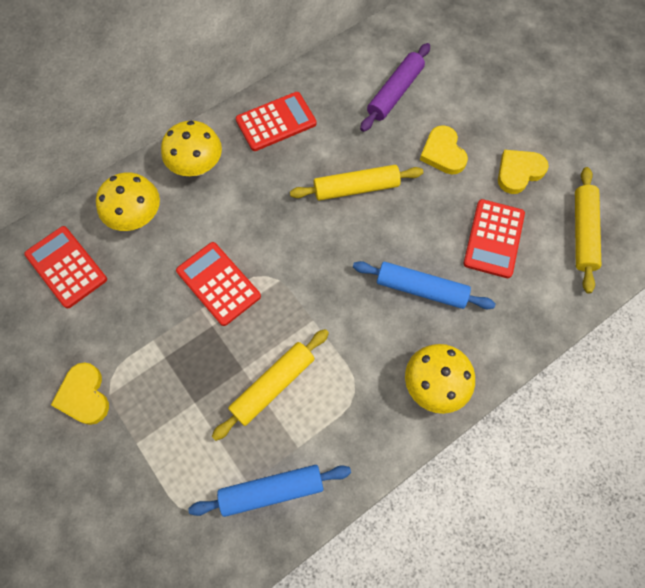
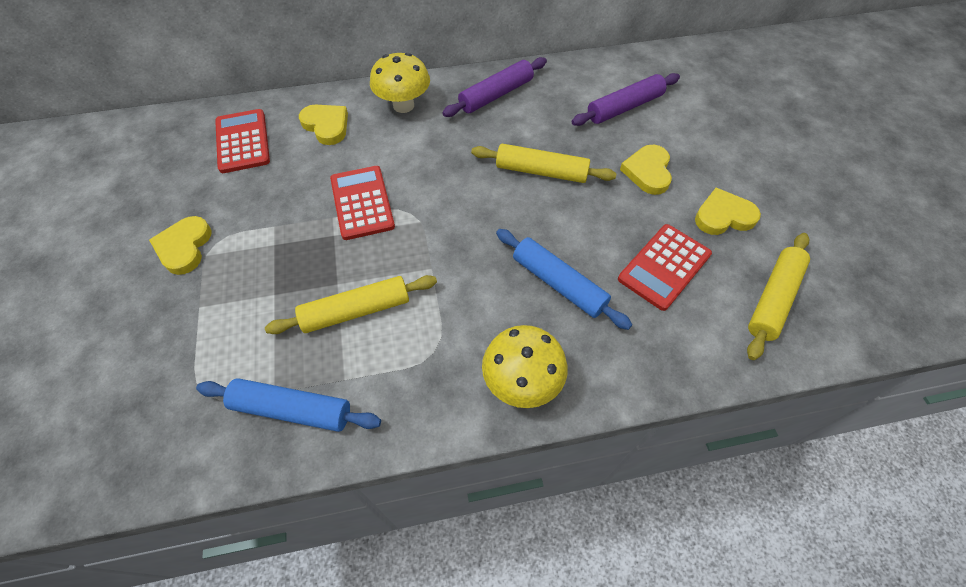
camera: 25 degrees right, 10 degrees down
(137, 217) = (326, 126): yellow mushroom -> yellow heart
(276, 122) = (496, 95): red calculator -> purple rolling pin

